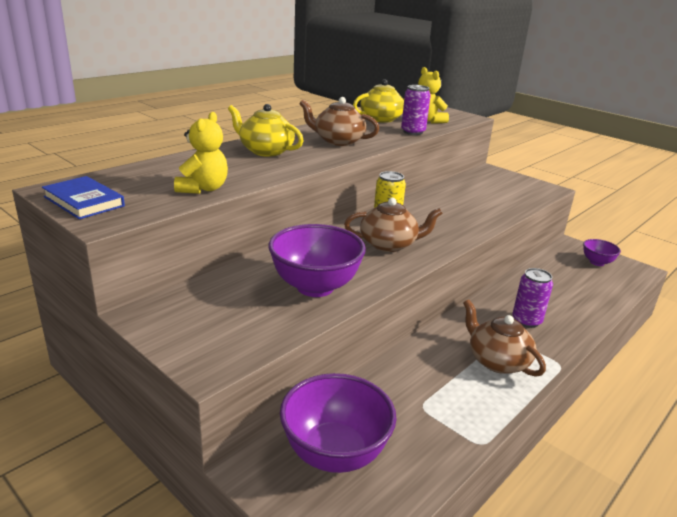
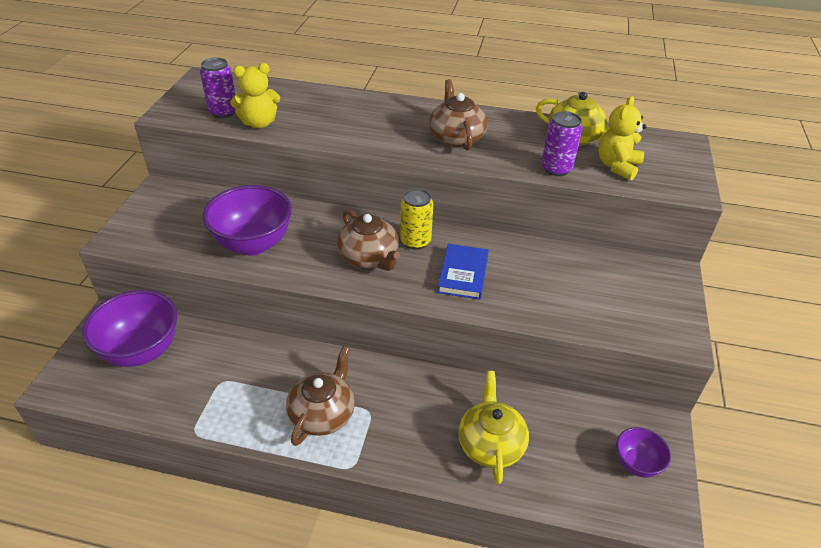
camera: 60 degrees right, 15 degrees up
(84, 201) = (193, 94): blue book -> blue book (463, 274)
(265, 151) = (376, 115): yellow teapot -> yellow teapot (490, 444)
(526, 321) = (417, 420): purple can -> purple can (223, 112)

